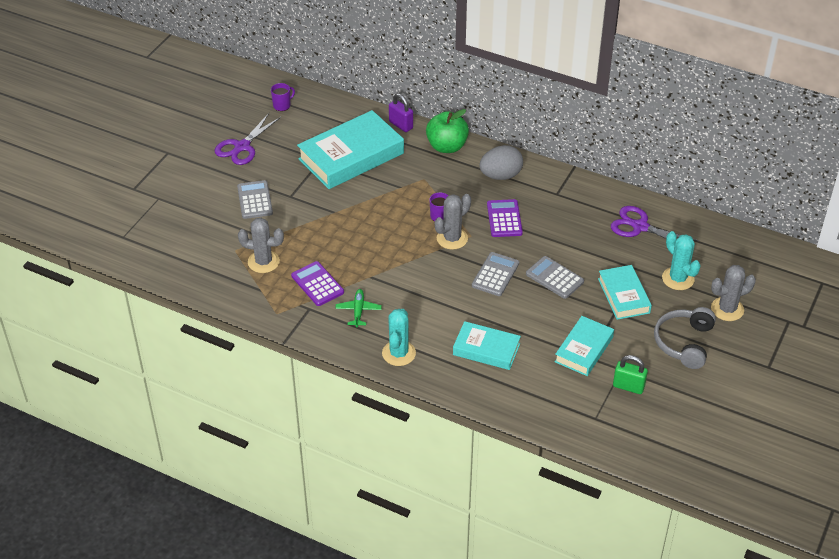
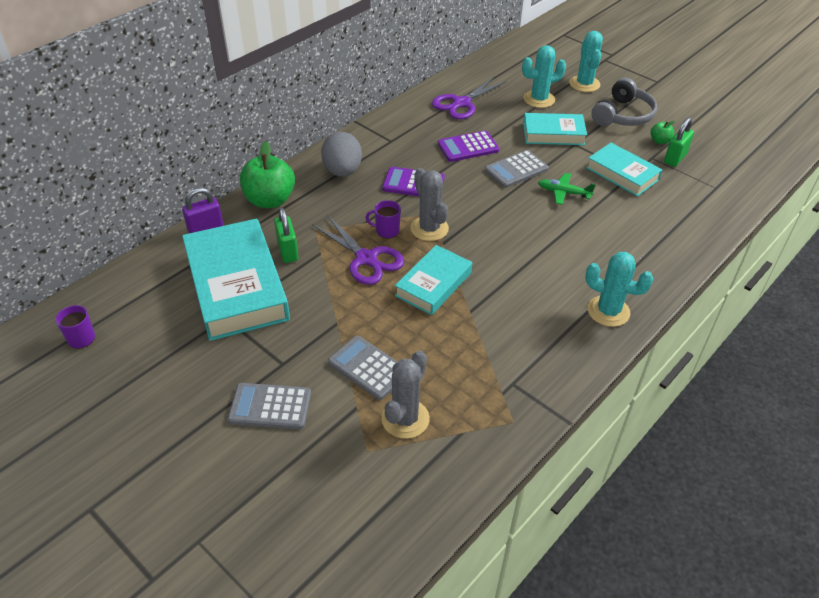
camera: 75 degrees left, 0 degrees up
(242, 147) = (141, 402): purple scissors -> purple scissors (366, 259)
(317, 284) = (468, 366): purple calculator -> purple calculator (468, 147)
(358, 310) = (528, 334): green plane -> green plane (563, 192)
(395, 171) = (288, 251): none -> green padlock
(486, 349) = (612, 239): turquoise book -> turquoise book (433, 284)
(495, 274) = (499, 208): grey calculator -> grey calculator (368, 368)
(653, 374) = (659, 141): none -> green apple
(684, 343) = (622, 115): grey headphones -> grey headphones turned 90 degrees counterclockwise
(727, 309) = (584, 84): grey cactus -> turquoise cactus

